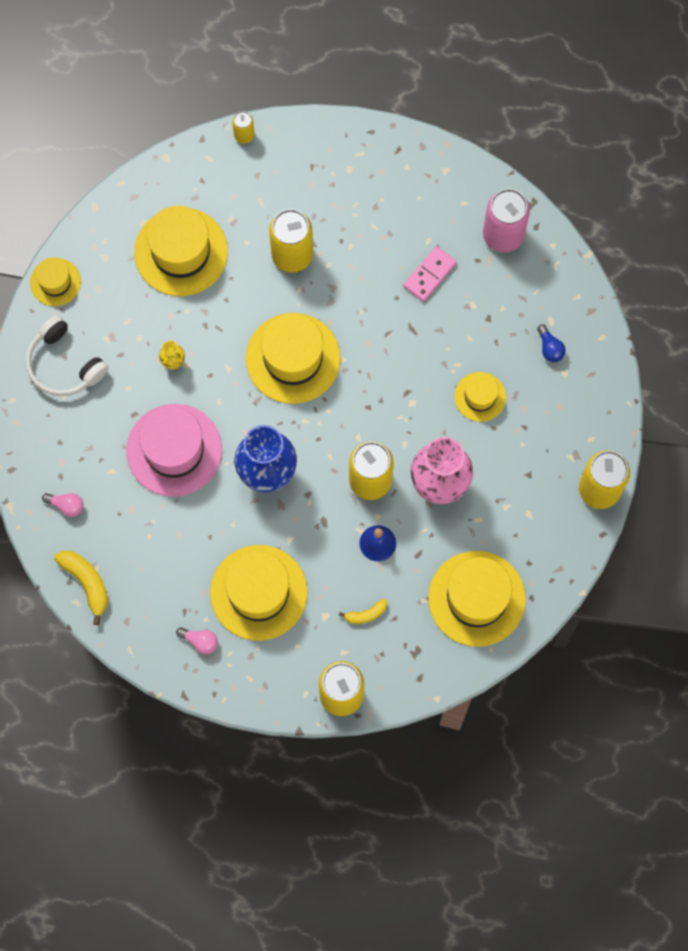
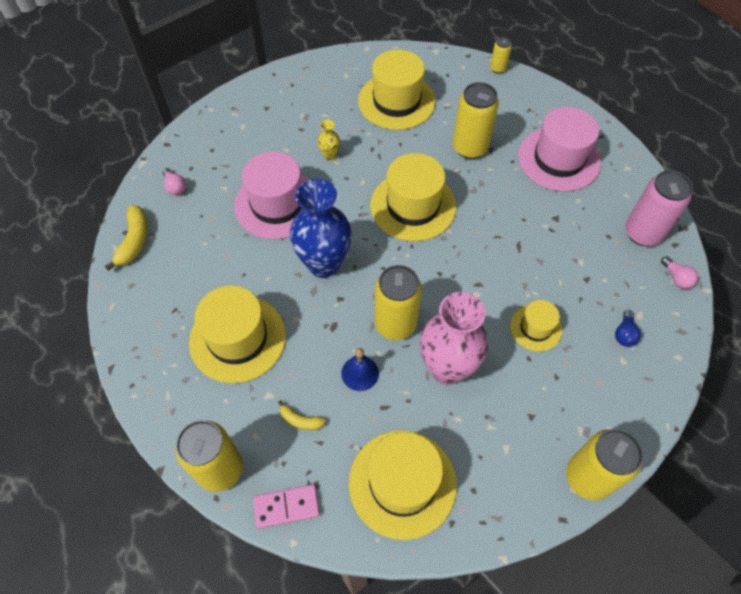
camera: 40 degrees right, 15 degrees down
(55, 282) = (303, 69): yellow hat -> none
(64, 364) = (262, 111): white headphones -> none
(200, 641) = (162, 339): pink light bulb -> pink light bulb (676, 278)
(380, 207) = (559, 159): none -> pink hat
(430, 275) = (562, 221): pink domino -> pink domino (286, 507)

